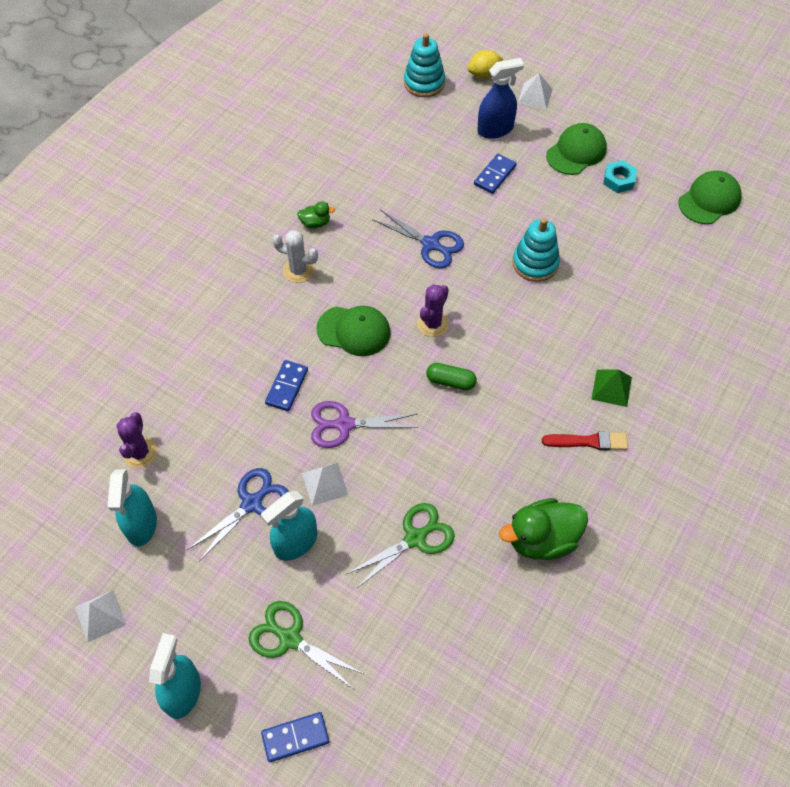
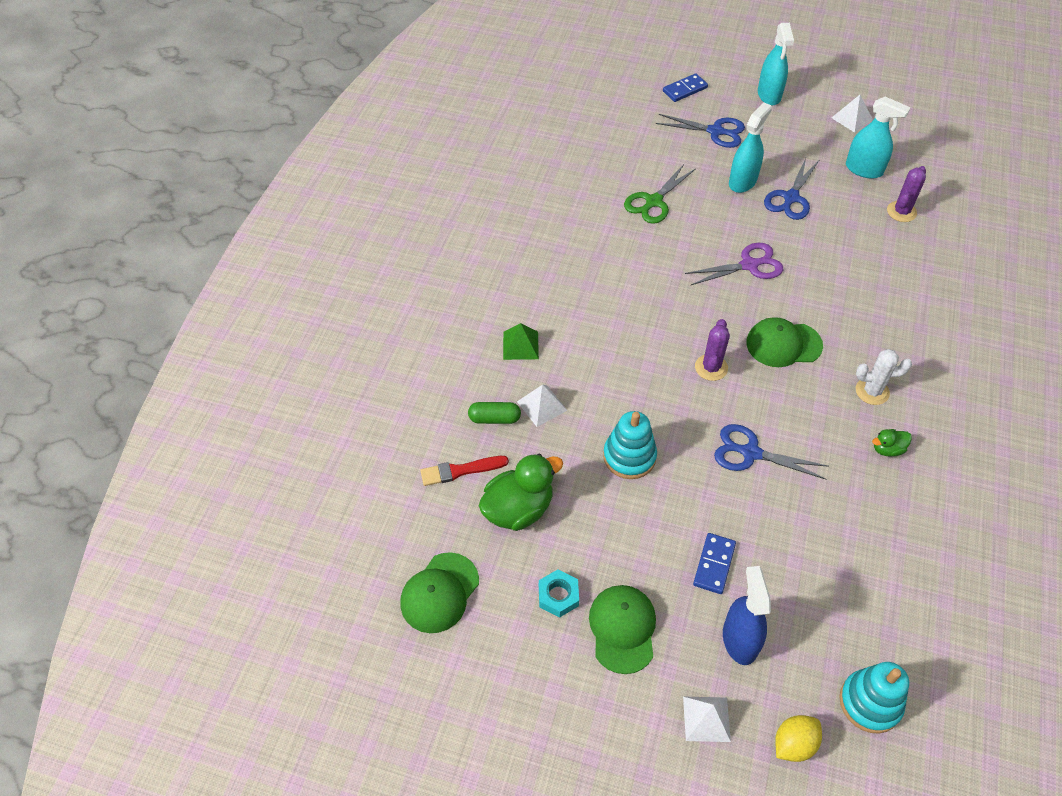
camera: 165 degrees right, 5 degrees down
(140, 453) = (901, 212): purple cactus -> purple cactus turned 45 degrees clockwise
(141, 524) = (864, 169): turquoise spray bottle -> turquoise spray bottle turned 135 degrees clockwise
(287, 387) = (815, 283): blue domino -> none
(290, 639) = (715, 131): green scissors -> blue scissors
(325, 484) = (742, 221): white pyramid -> white pyramid (542, 405)
(450, 381) = (672, 319): green capsule -> green capsule (494, 418)
(495, 129) = (739, 640): blue spray bottle -> blue spray bottle turned 120 degrees clockwise
(542, 539) = (554, 220): green duck -> green duck (518, 509)
(576, 152) = (622, 629): green cap -> green cap turned 150 degrees clockwise
(588, 441) = (532, 296): red brush -> red brush (460, 471)

